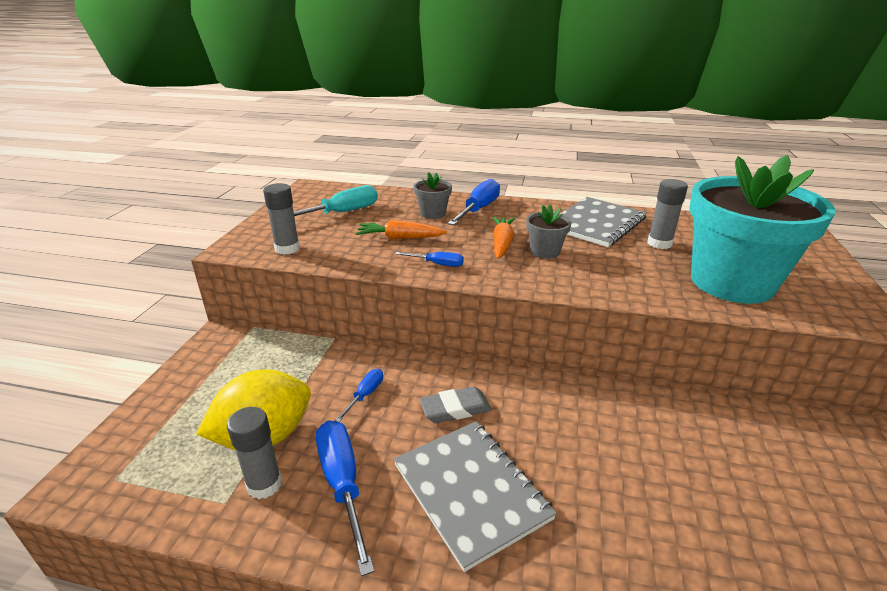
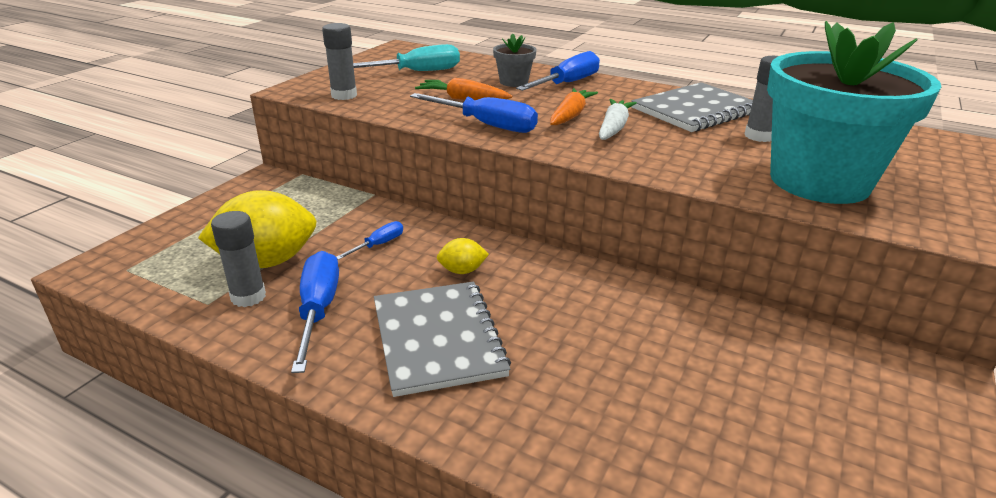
camera: 15 degrees right, 0 degrees up
(437, 264) = (486, 125): blue screwdriver -> blue screwdriver, size x1.86
(455, 408) = (462, 271): grey eraser -> yellow lemon
(545, 251) = (614, 128): grey flower pot -> white carrot

